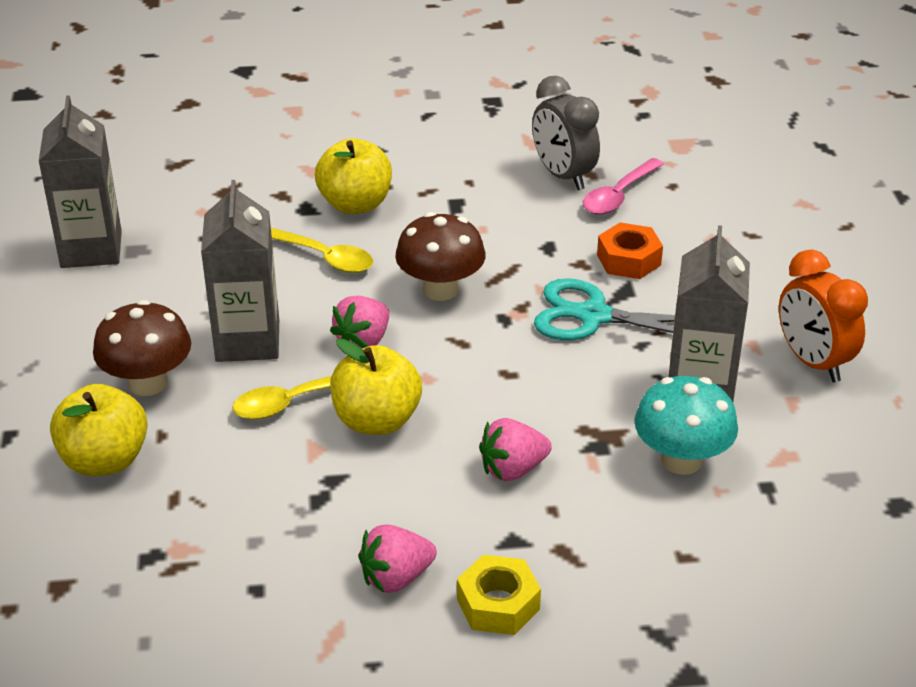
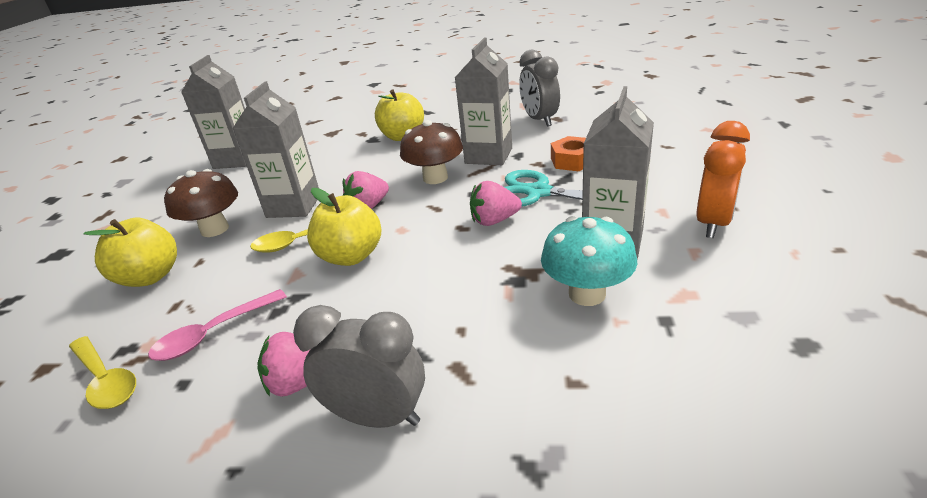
camera: 15 degrees right, 5 degrees down
(324, 257) = (369, 162): yellow spoon -> yellow spoon (105, 380)
(498, 604) = (377, 417): yellow nut -> grey clock
(506, 248) = (488, 156): none -> grey carton
(513, 469) = (439, 295): pink strawberry -> pink strawberry (494, 221)
(618, 195) = (574, 128): pink spoon -> pink spoon (213, 333)
(812, 362) = (713, 223): orange clock -> orange clock turned 135 degrees counterclockwise

